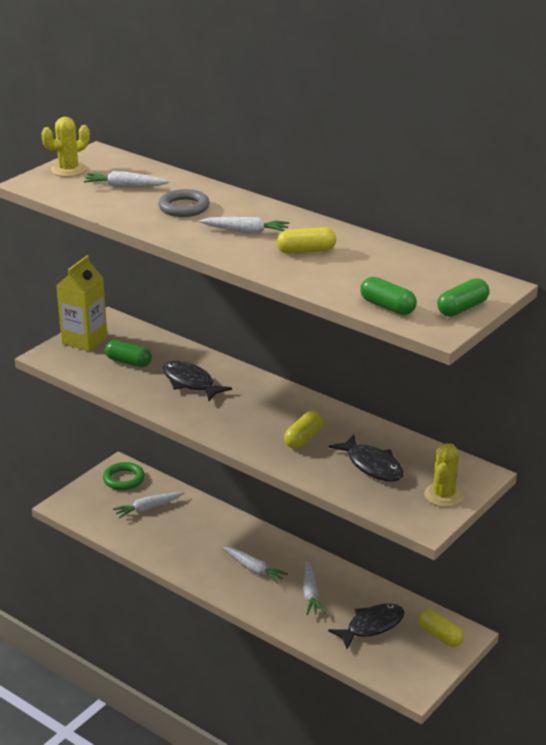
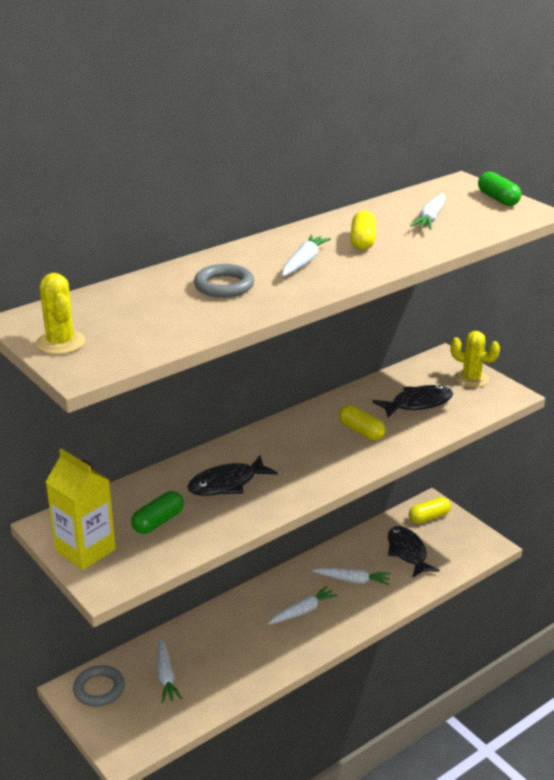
camera: 75 degrees left, 0 degrees up
(124, 479) = (99, 689): green ring -> grey ring
(125, 186) = (141, 312): white carrot -> white carrot (430, 218)
(387, 307) = (488, 224): green capsule -> none

